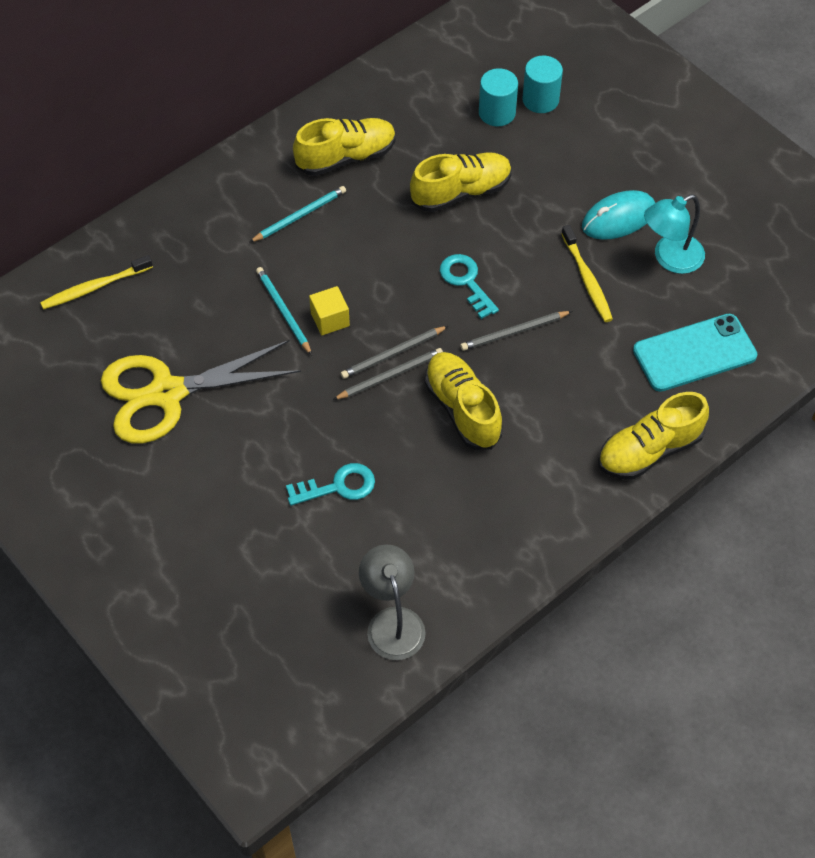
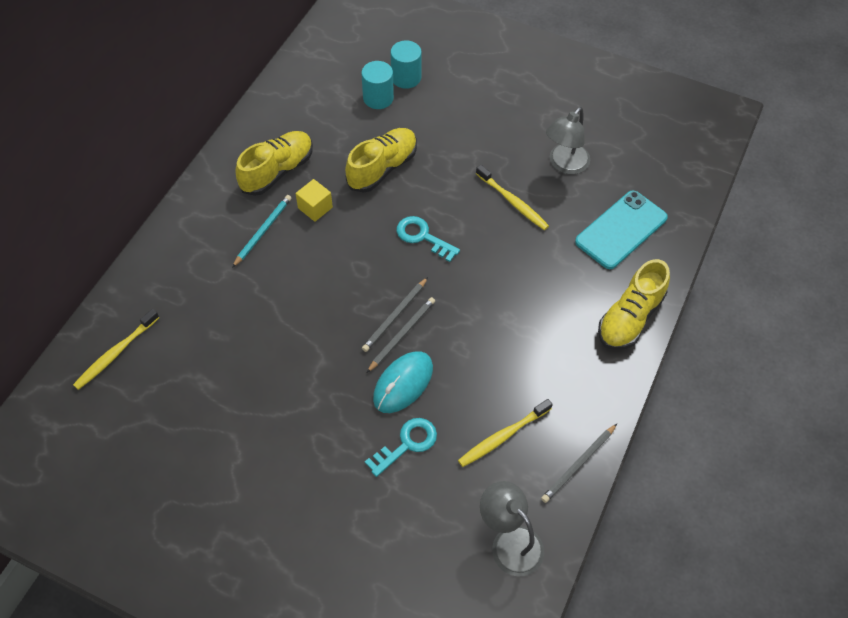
camera: 25 degrees left, 0 degrees up
(167, 393) = (223, 421): yellow scissors -> none
(283, 311) = (288, 314): turquoise pencil -> none
(330, 319) = (330, 307): yellow cube -> yellow cube (315, 208)
(441, 518) = (502, 437): none -> yellow toothbrush
(462, 409) = (472, 340): yellow shoe -> none
(514, 332) = (480, 263): grey pencil -> grey pencil (578, 464)
(618, 218) = (511, 147): turquoise mouse -> turquoise mouse (403, 383)
(670, 258) = (564, 165): turquoise lamp -> grey lamp

